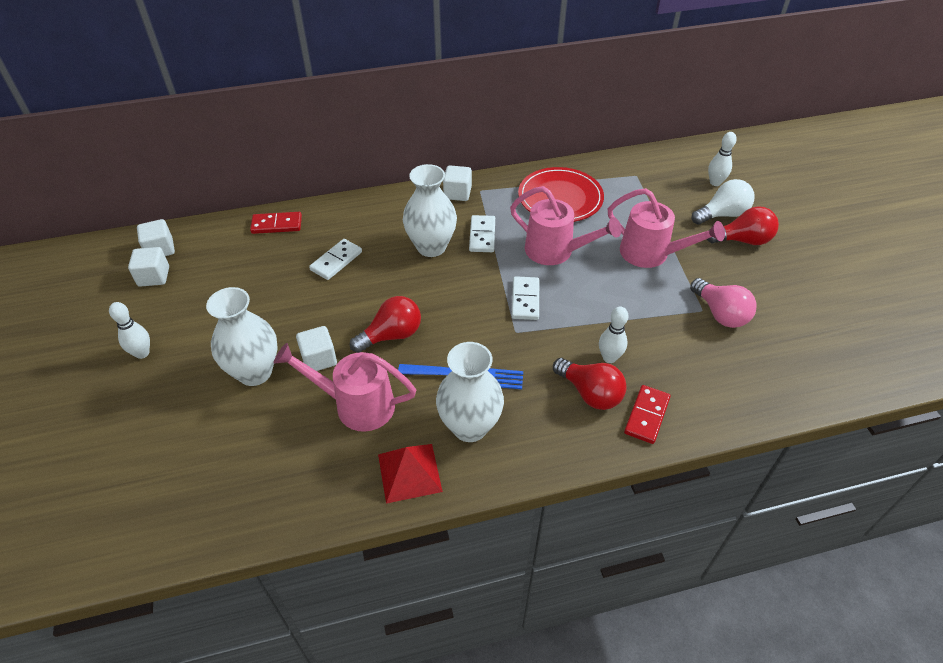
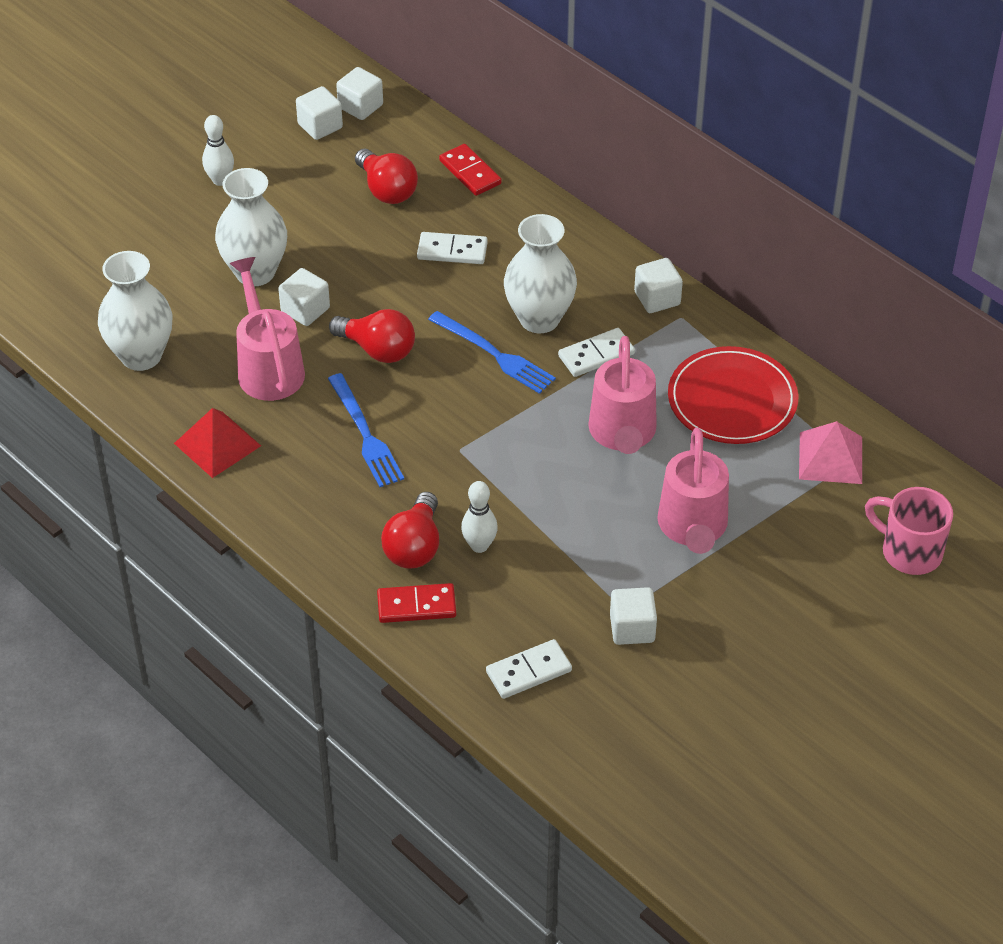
camera: 60 degrees right, 0 degrees up
(444, 279) = (494, 354): none -> blue fork
(470, 426) = (301, 465): white vase -> white vase (141, 356)
(525, 300) = (516, 438): white domino -> white domino (529, 672)
(629, 181) = (830, 457): none -> pink pyramid
(715, 182) = (909, 552): white bowling pin -> pink mug
(720, 313) = (632, 628): pink light bulb -> white cube
(722, 214) = (839, 579): white light bulb -> none
(742, 240) = (799, 615): red light bulb -> red light bulb (387, 190)

